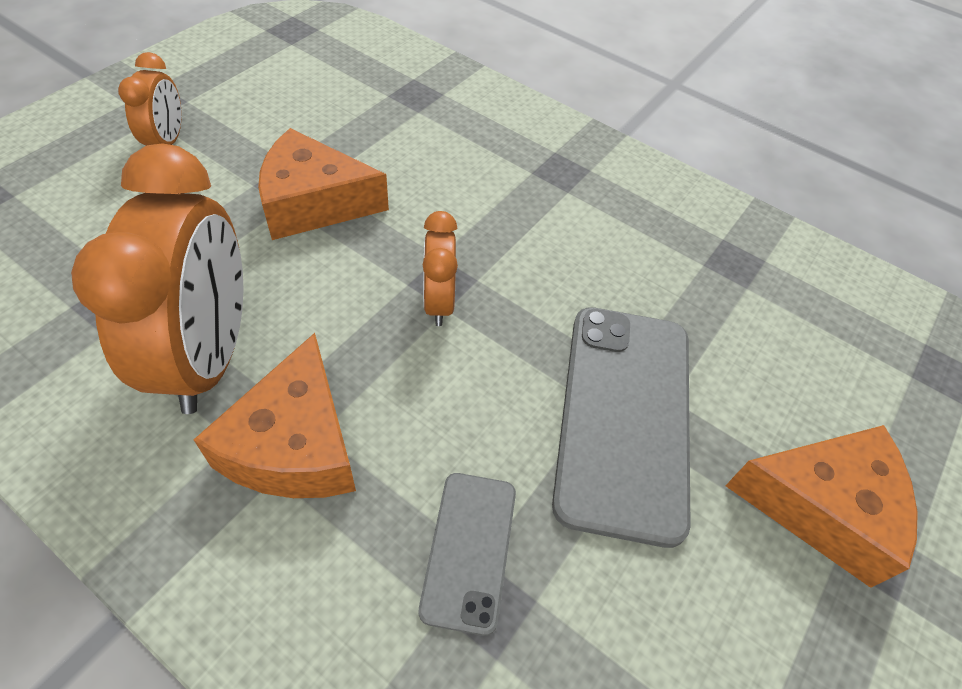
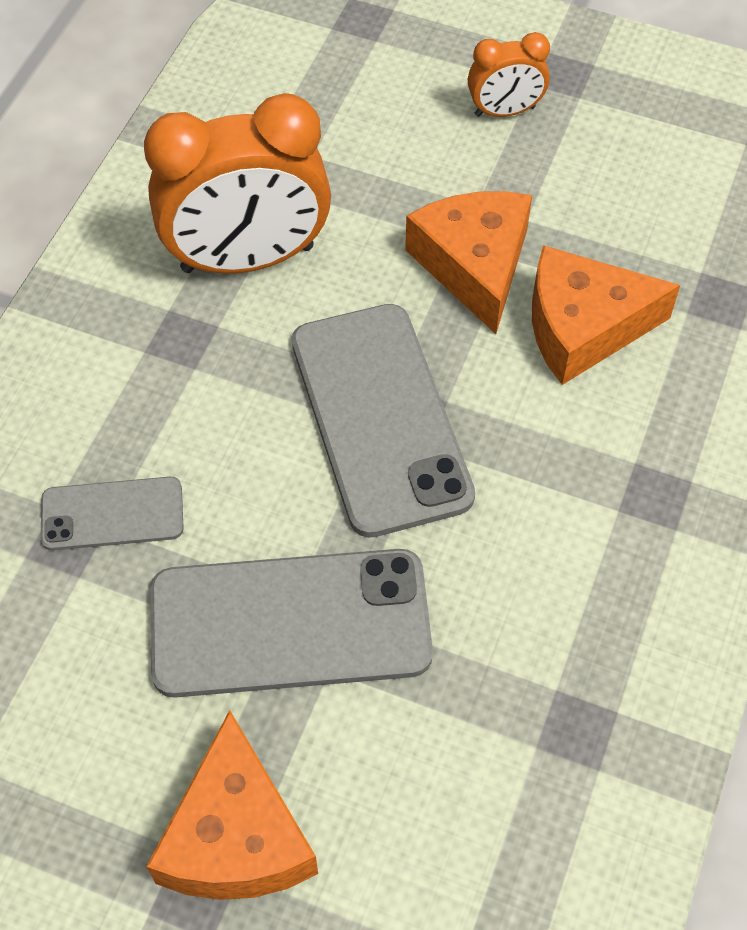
camera: 80 degrees right, 5 degrees up
(295, 444) = (177, 354): orange cheese -> orange cheese (583, 327)
(438, 302) = (380, 418): orange clock -> grey phone

